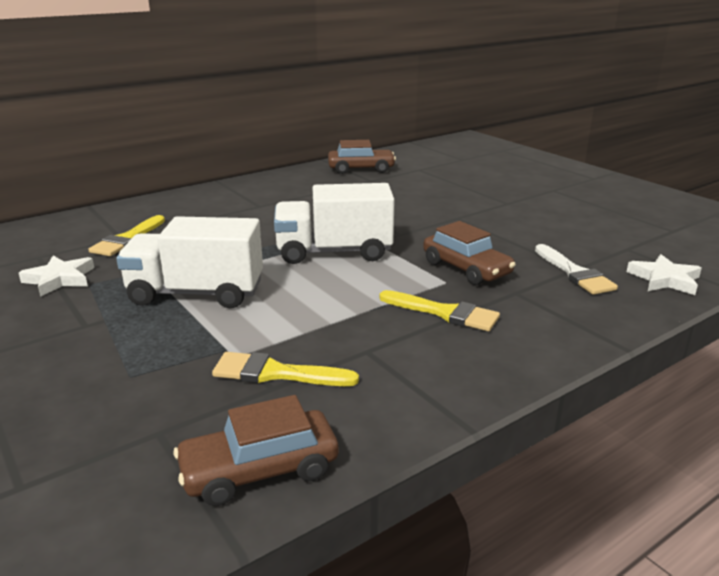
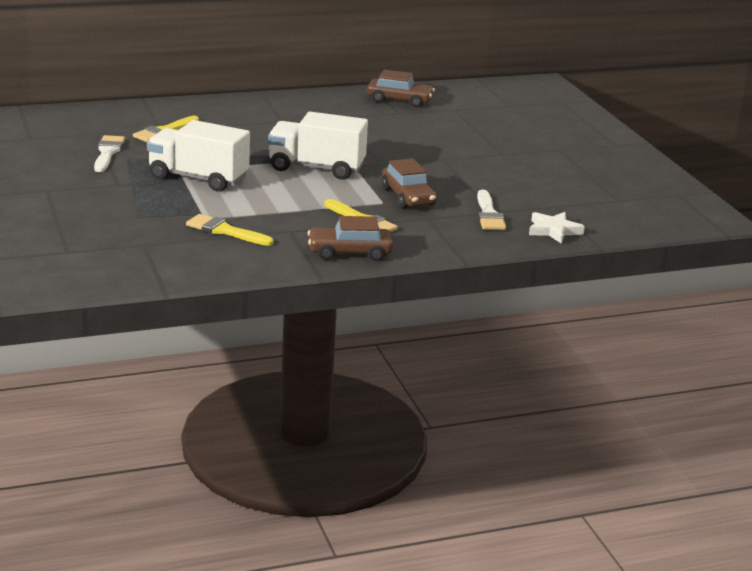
camera: 15 degrees right, 0 degrees up
(60, 279) = (108, 152): white star -> white brush
(259, 470) = (190, 269): brown car -> brown car (349, 252)

